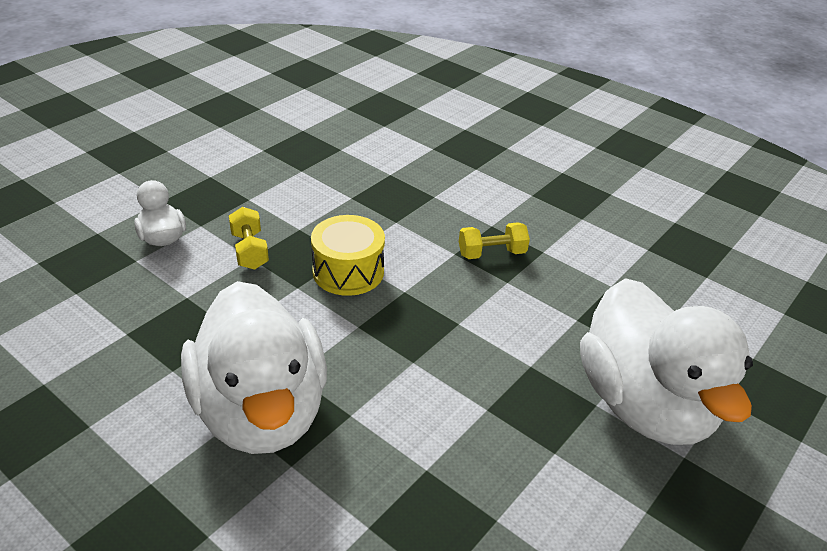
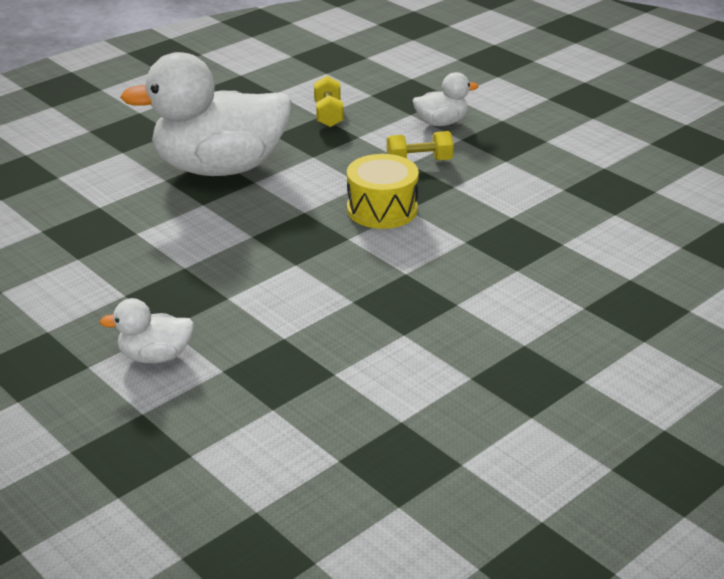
camera: 100 degrees right, 5 degrees down
(491, 253) = (402, 296): yellow dumbbell -> yellow dumbbell (328, 114)
(645, 404) = (155, 356): white duck -> white duck, size x0.44

